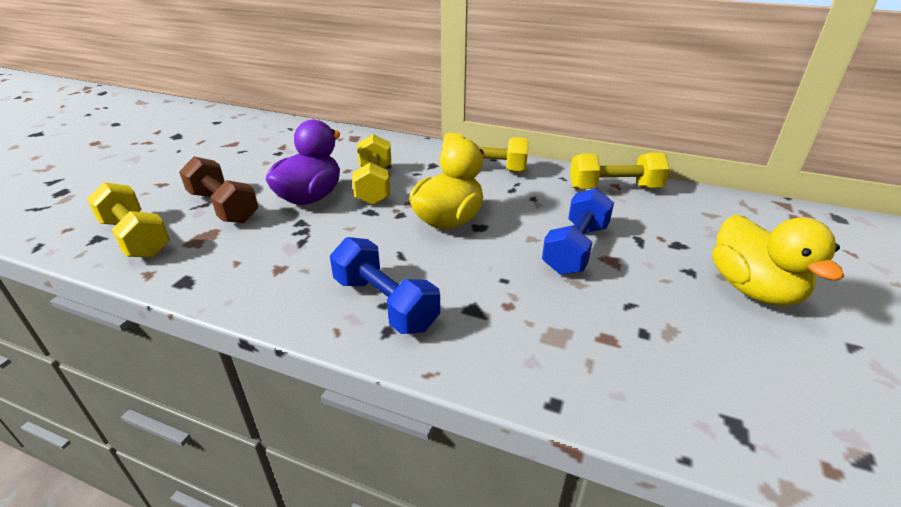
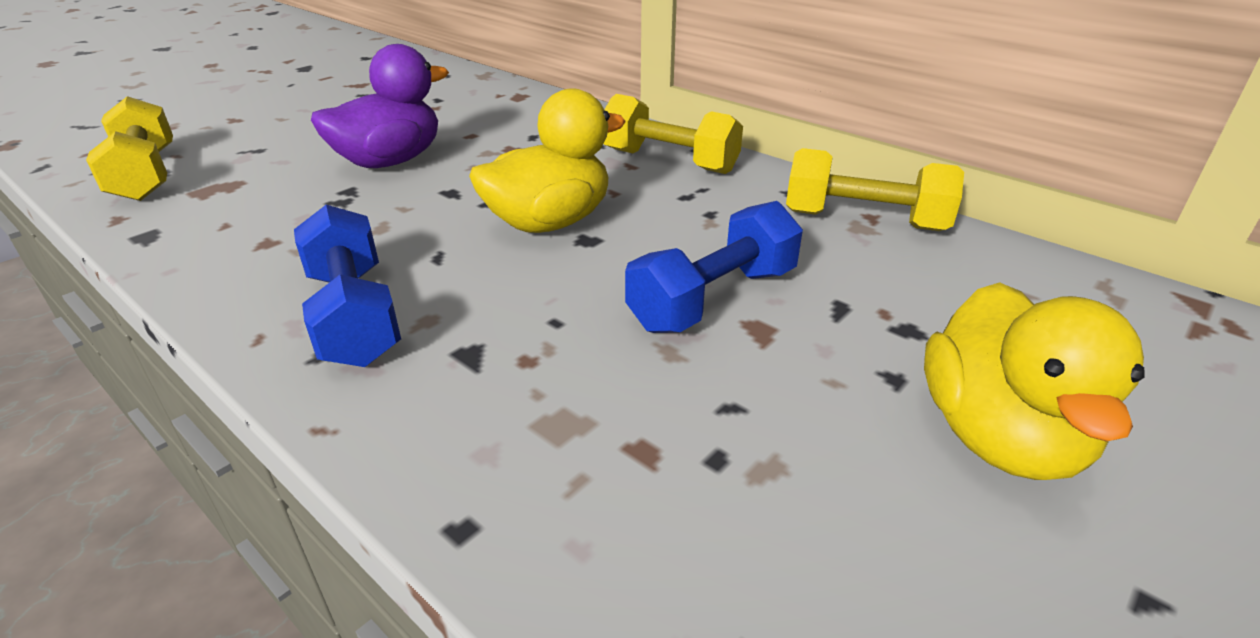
camera: 20 degrees right, 0 degrees up
(223, 207) = (275, 156): brown dumbbell -> none
(374, 185) = (489, 159): yellow dumbbell -> none

